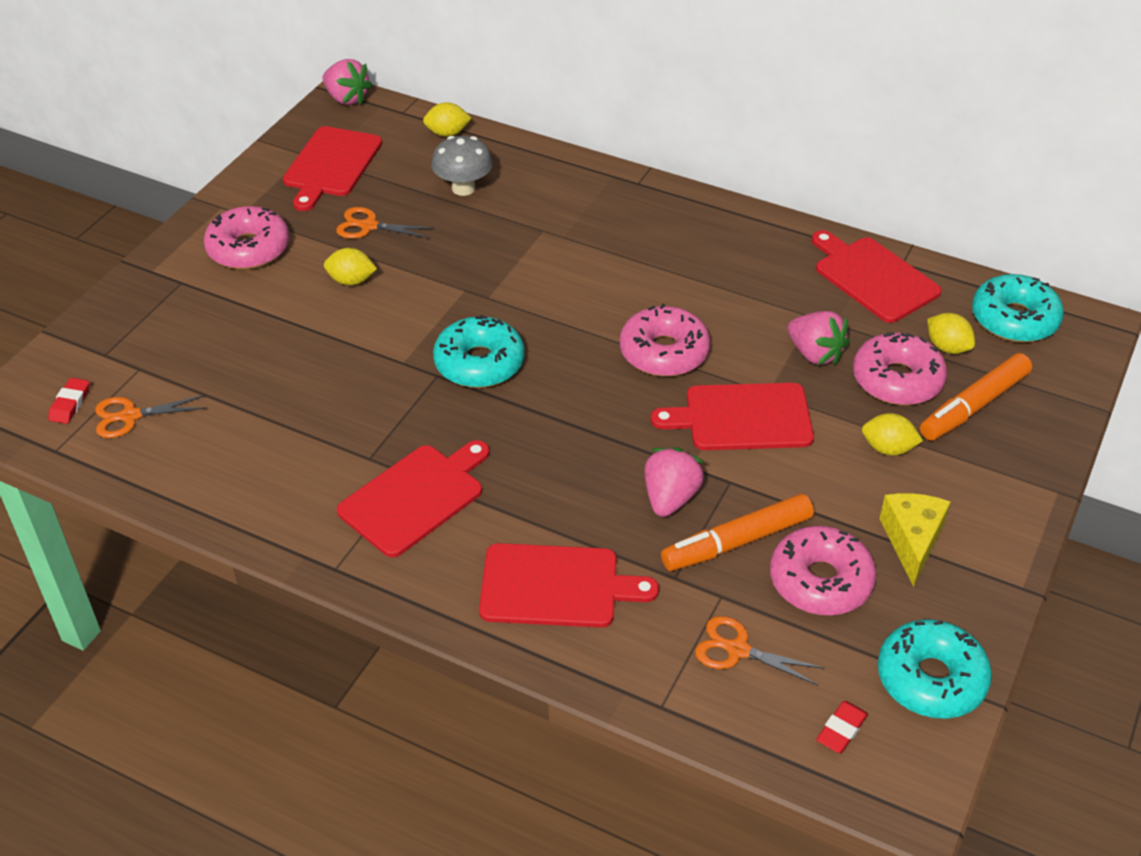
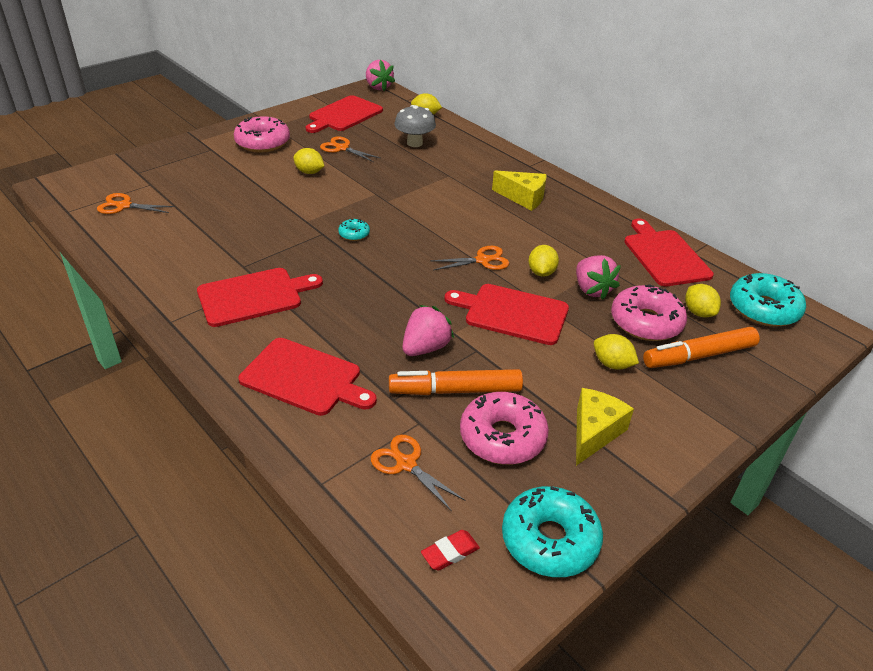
camera: 20 degrees right, 5 degrees down
(70, 404) = (97, 191): red eraser -> none
(479, 363) = (354, 234): turquoise donut -> turquoise donut, size x0.48
(659, 239) = (523, 198): none -> yellow cheese
(664, 352) = (482, 260): pink donut -> orange scissors
(744, 348) = (541, 272): none -> yellow lemon

